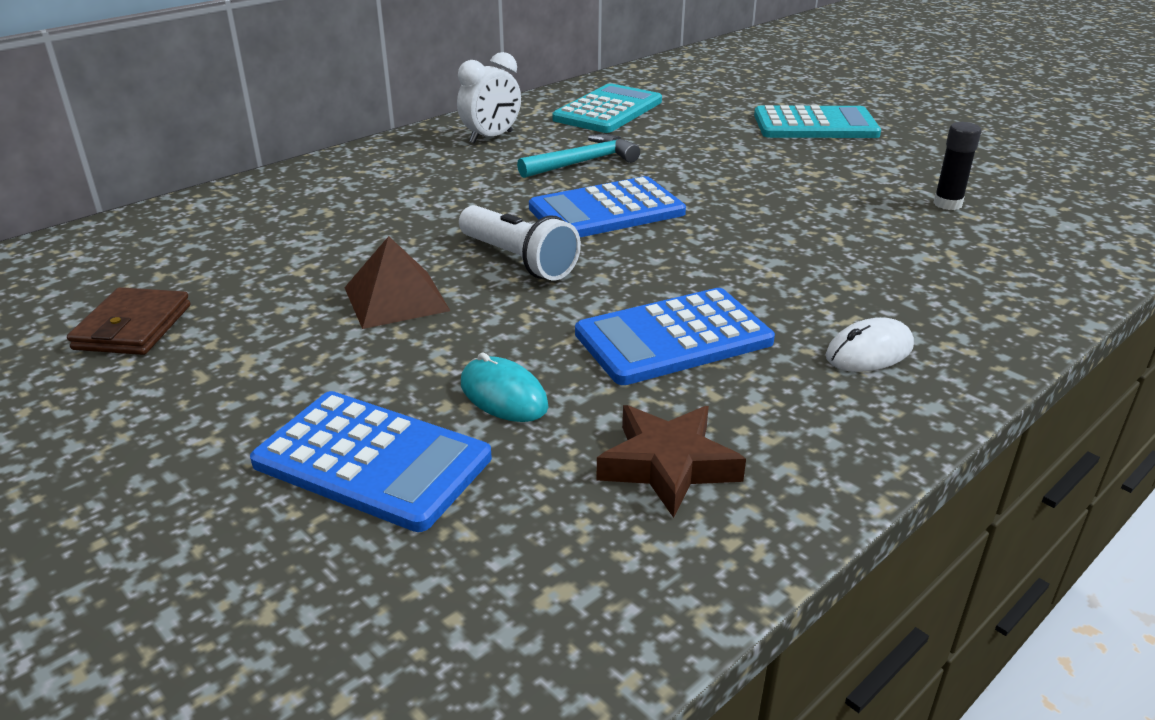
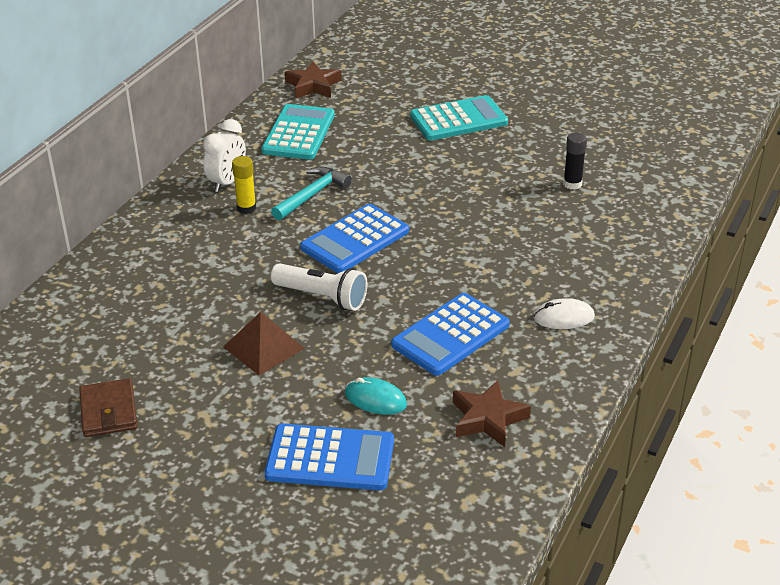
camera: 20 degrees left, 5 degrees up
(494, 162) = (246, 208): none -> yellow glue stick
(654, 77) = (313, 85): none -> brown star
(869, 351) = (563, 317): white mouse -> white mouse turned 45 degrees clockwise

